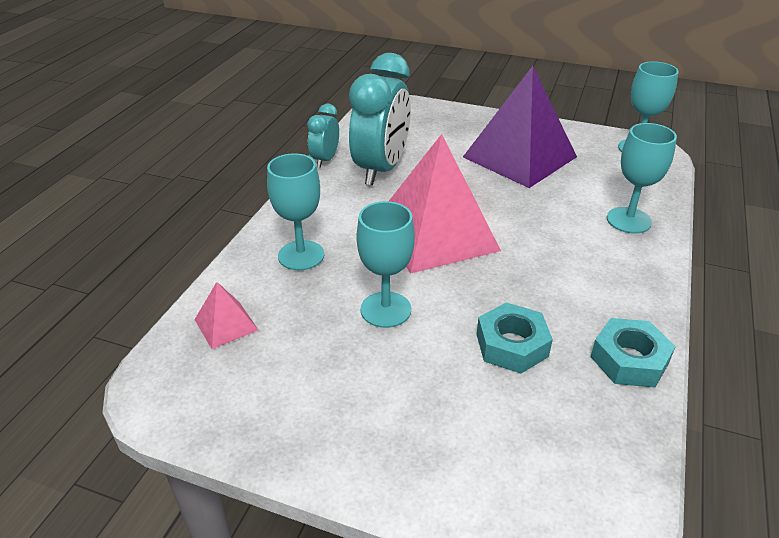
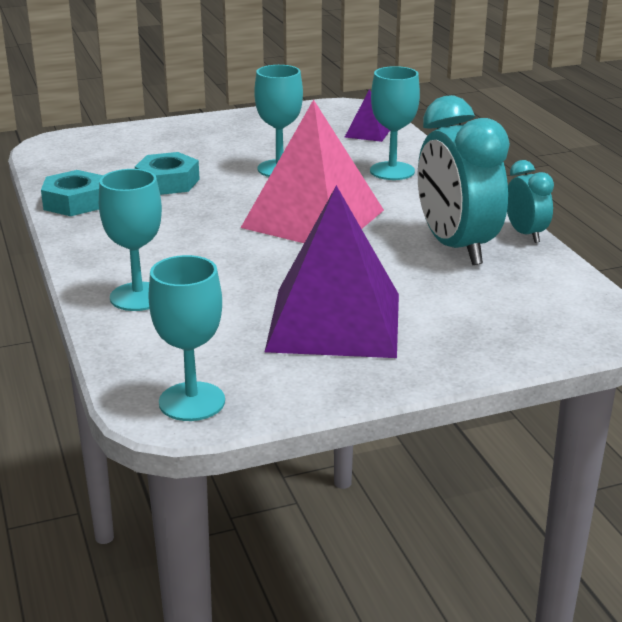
camera: 140 degrees right, 10 degrees down
(226, 324) = (368, 132): pink pyramid -> purple pyramid

